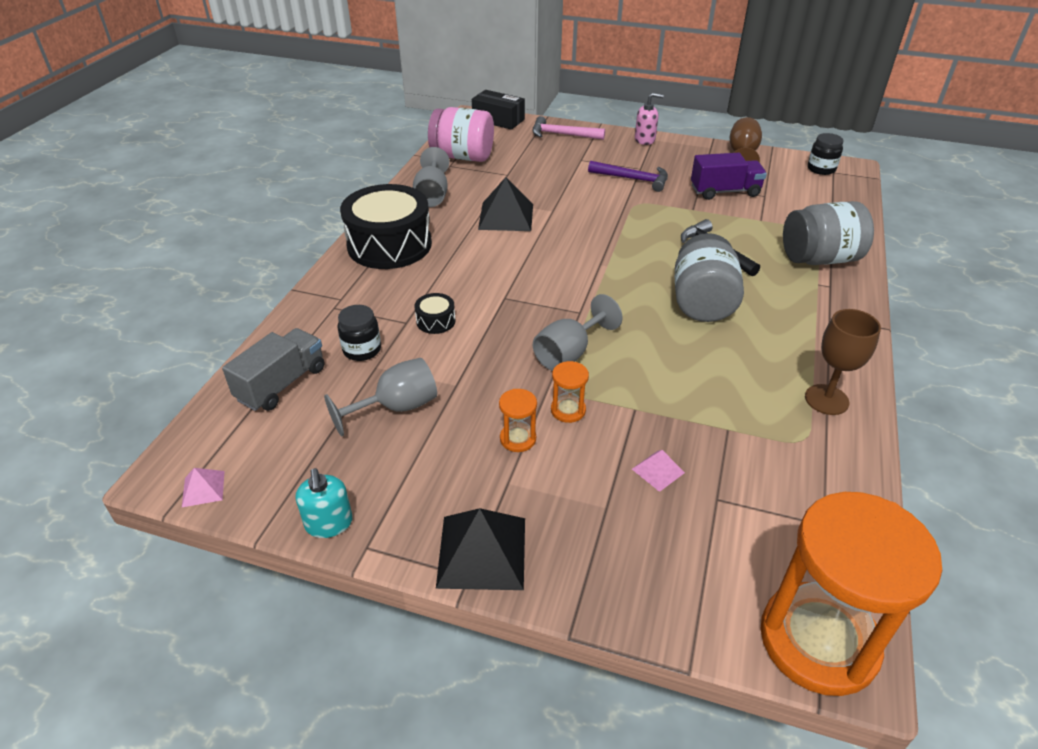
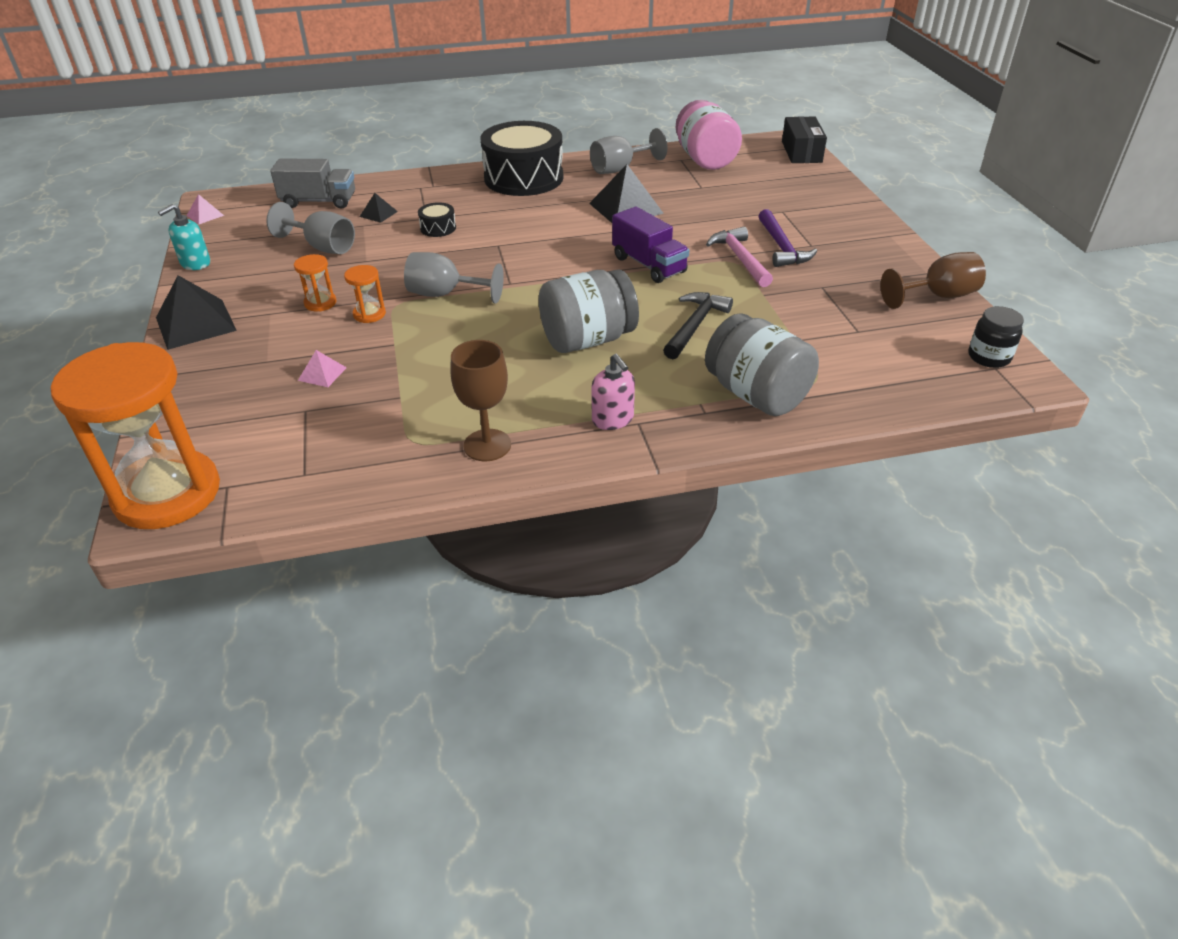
camera: 60 degrees right, 0 degrees up
(362, 350) = (378, 214): black jar -> black pyramid
(562, 135) = (821, 188): pink hammer -> pink hammer (740, 259)
(645, 140) = (881, 231): pink soap dispenser -> pink soap dispenser (613, 419)
(725, 191) = (831, 304): purple truck -> purple truck (649, 265)

